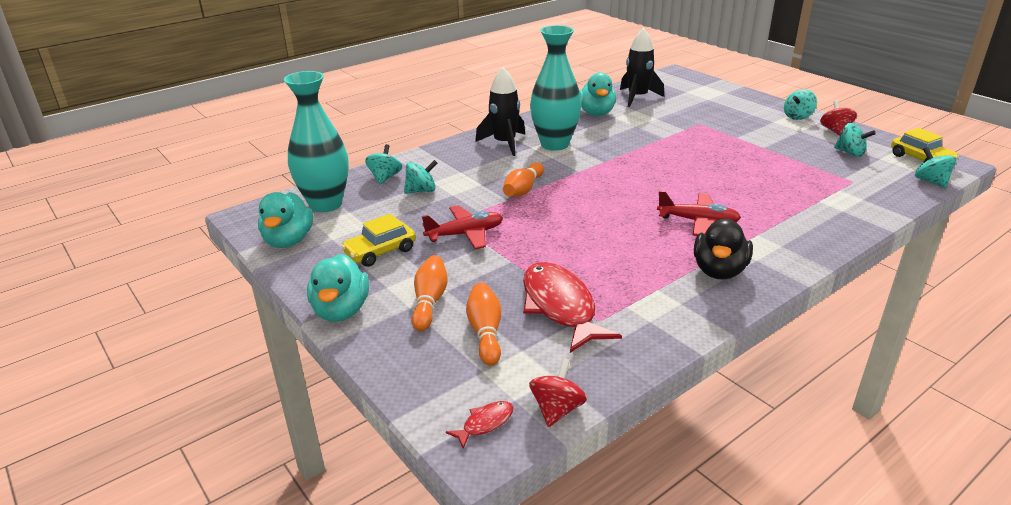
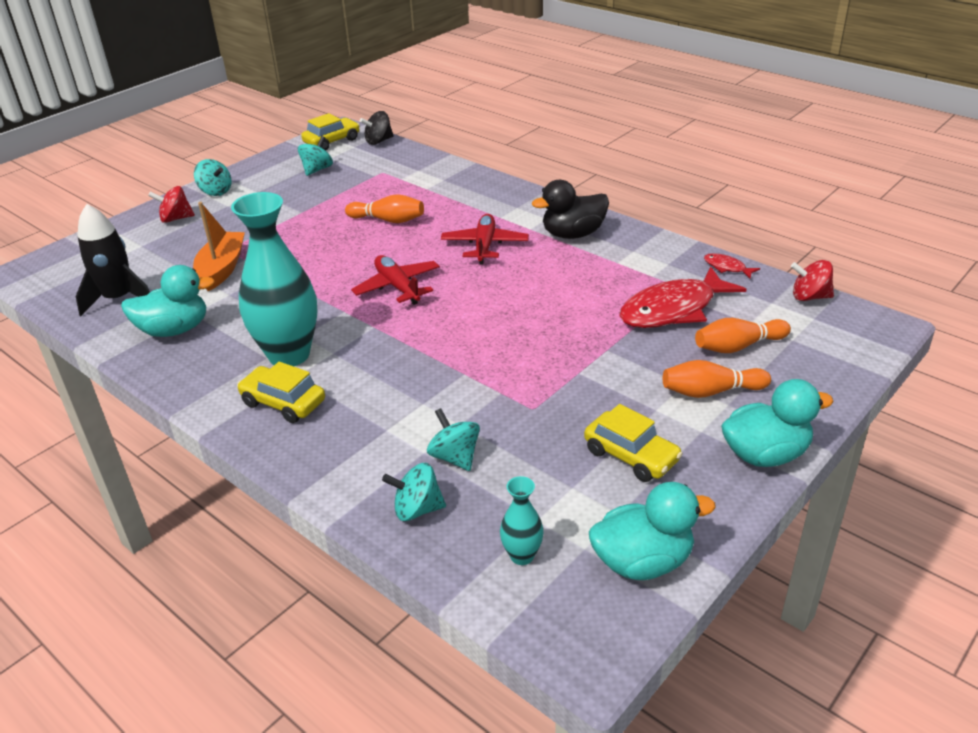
camera: 100 degrees left, 5 degrees up
(325, 204) = (522, 556): turquoise vase -> turquoise vase, size x0.45
(465, 234) = (562, 392): red plane -> red plane (397, 287)
(485, 423) = (852, 328): red fish -> red fish (727, 267)
(504, 143) = (283, 402): black rocket -> yellow car
(523, 189) = (434, 364): orange bowling pin -> orange bowling pin (388, 220)
(671, 123) = (222, 269): none -> orange boat
(719, 271) = (573, 234): black duck -> black duck turned 150 degrees clockwise
(835, 131) = (260, 174): red spinning top -> red spinning top (176, 219)
(930, 181) = (378, 141): turquoise spinning top -> black spinning top

